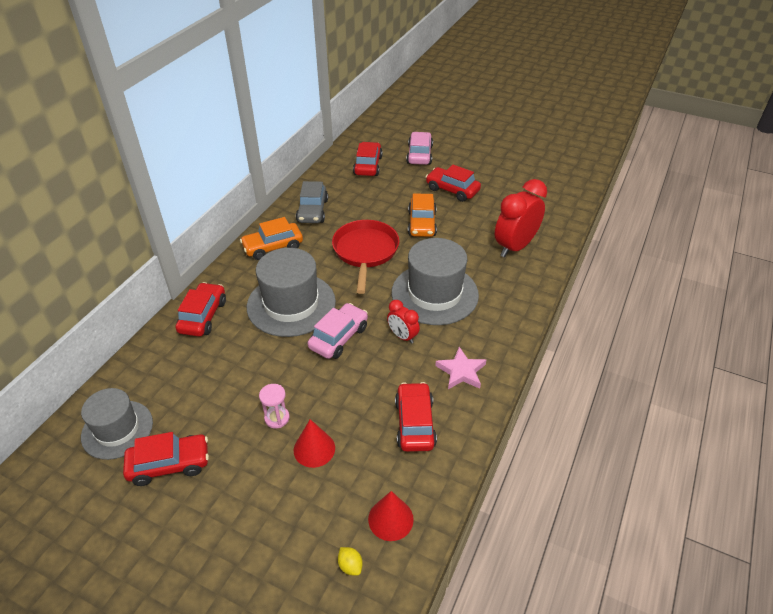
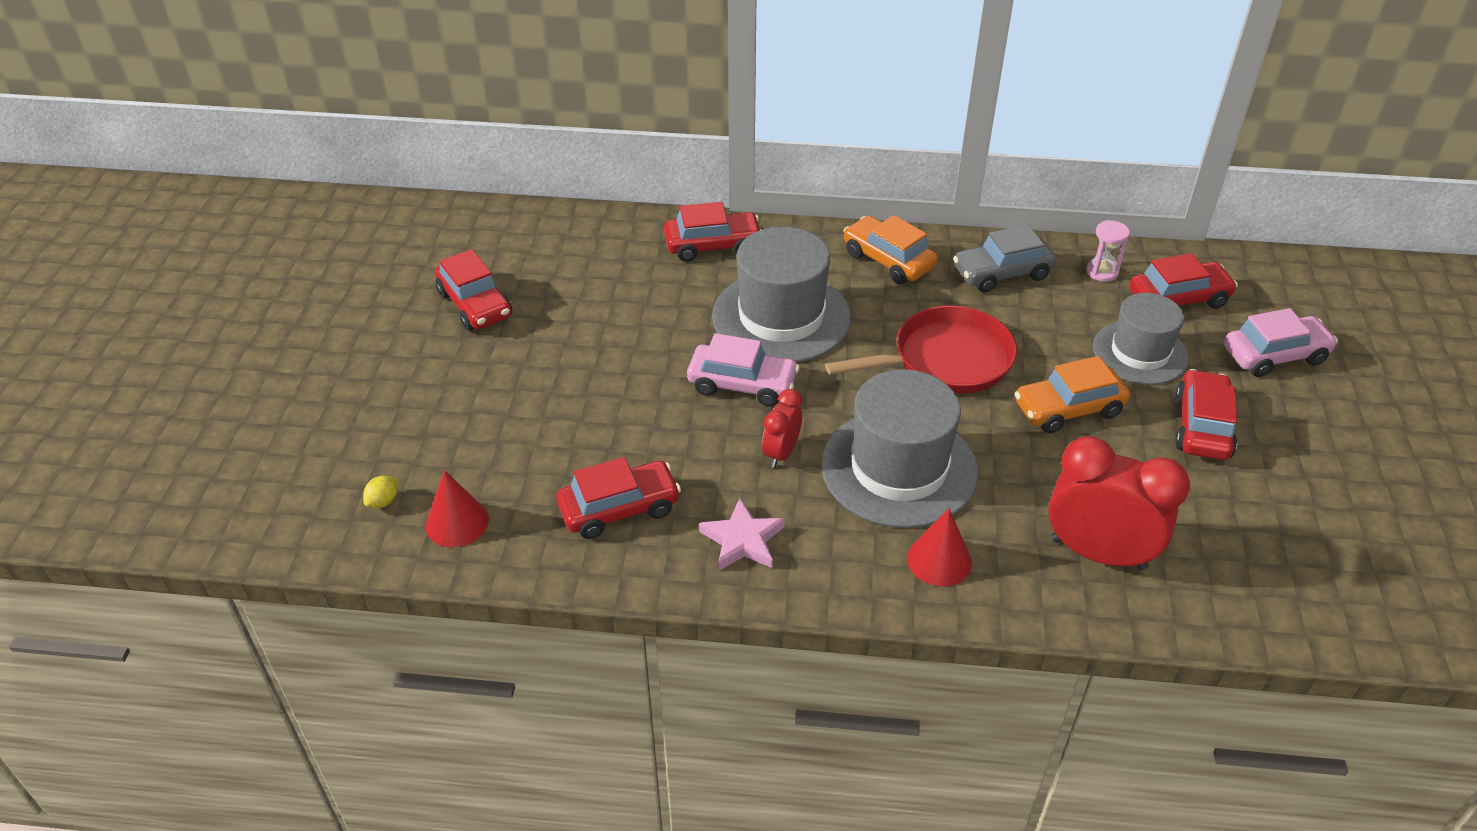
camera: 70 degrees right, 0 degrees up
(117, 429) = (508, 247): grey hat -> grey hat (1140, 352)
(277, 418) = (574, 369): pink hourglass -> pink hourglass (1102, 272)
(314, 449) = (539, 418): red cone -> red cone (939, 560)

